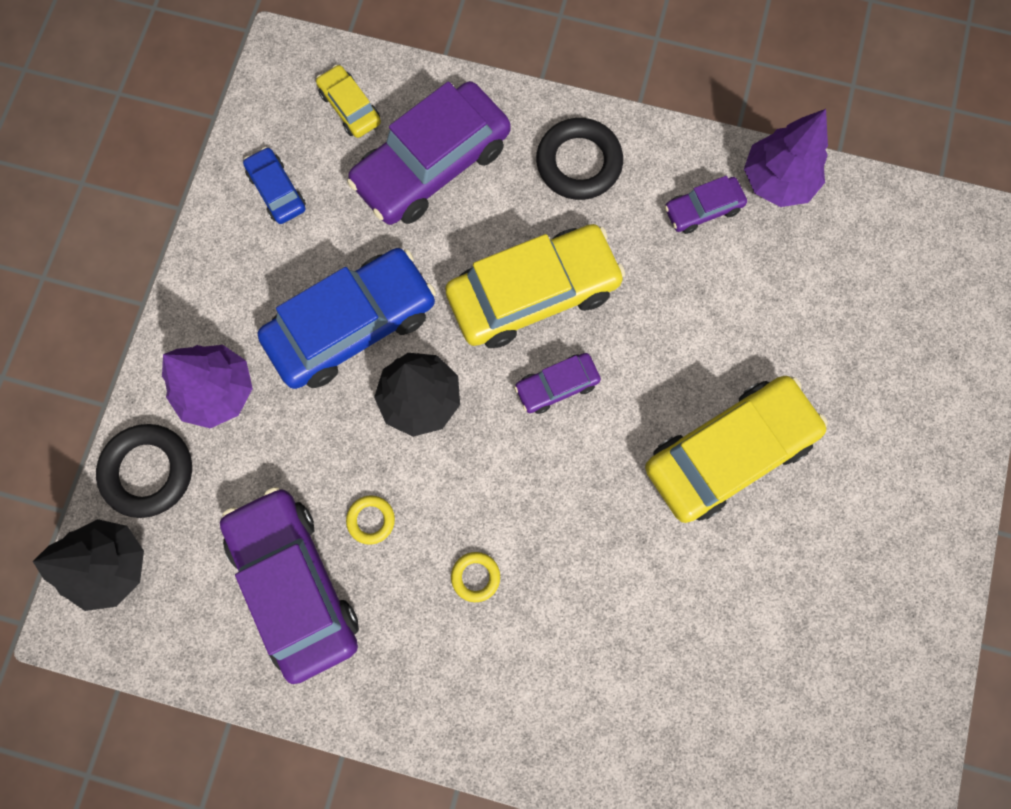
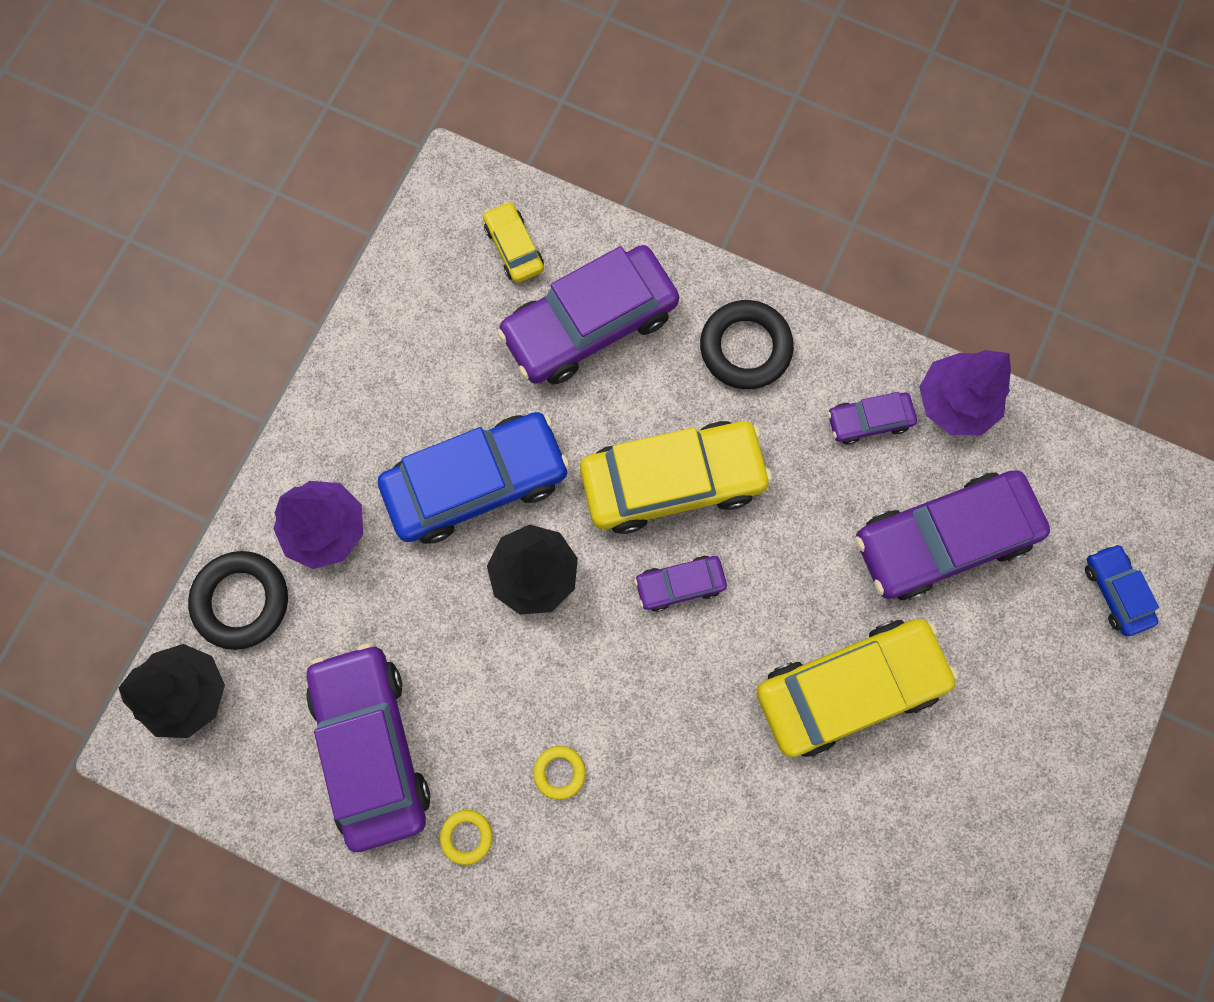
camera: 10 degrees right, 0 degrees up
(277, 191) = (423, 325): blue car -> blue car (1115, 591)
(371, 520) = (461, 693): yellow ring -> yellow ring (467, 836)
(788, 304) = (942, 539): none -> purple car

